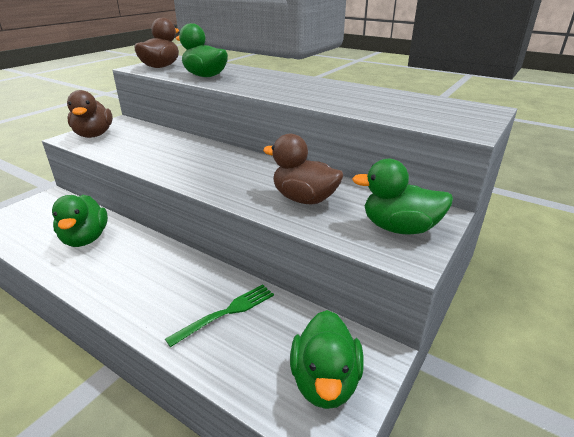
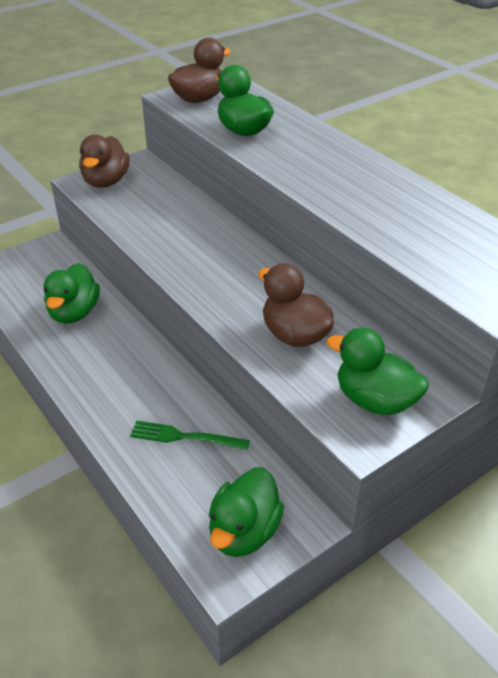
camera: 20 degrees right, 10 degrees up
(227, 312) = (183, 437): green fork -> green fork turned 150 degrees counterclockwise

